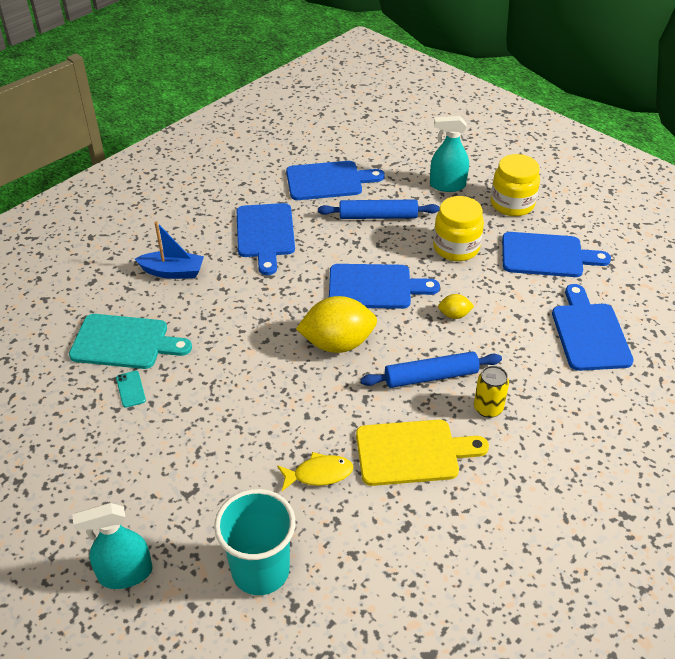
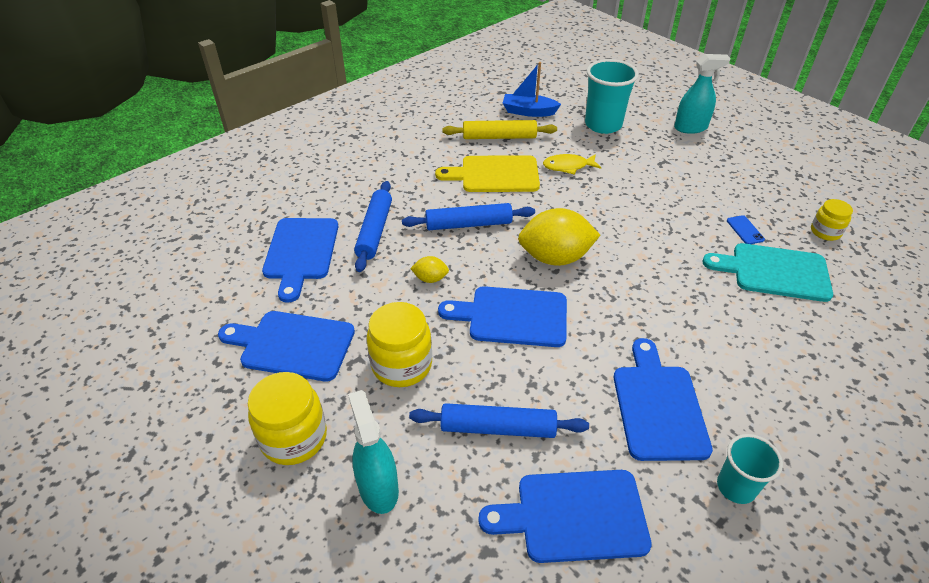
camera: 175 degrees left, 0 degrees up
(43, 392) = (825, 232): none -> yellow jar
(131, 389) = (745, 230): turquoise phone -> blue phone
(173, 272) = (762, 353): blue boat -> blue boat (528, 112)
(227, 197) = (736, 487): none -> turquoise cup
(417, 528) = (499, 137): none -> yellow rolling pin
(447, 185) = (378, 488): turquoise spray bottle -> turquoise spray bottle turned 120 degrees counterclockwise
(488, 408) = (425, 198): yellow can -> none
(528, 361) = (374, 231): none -> blue rolling pin

